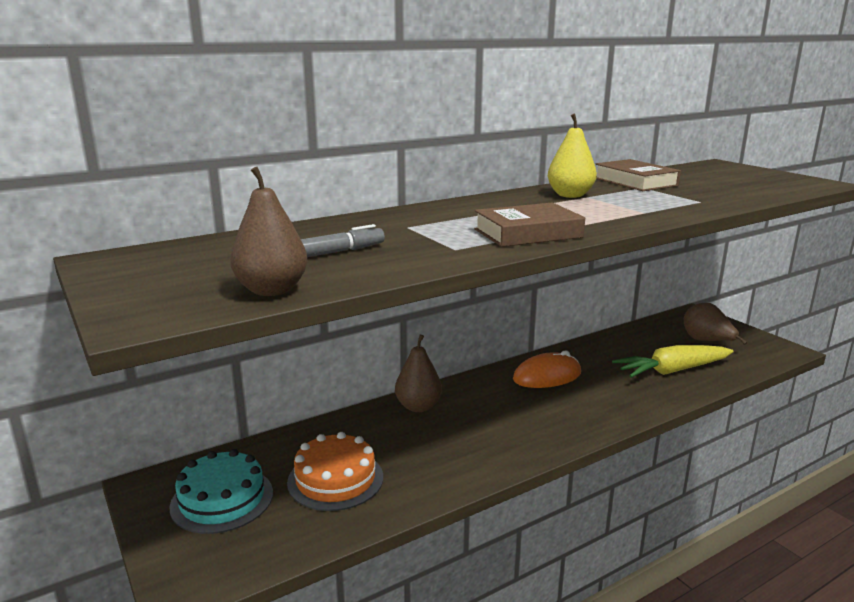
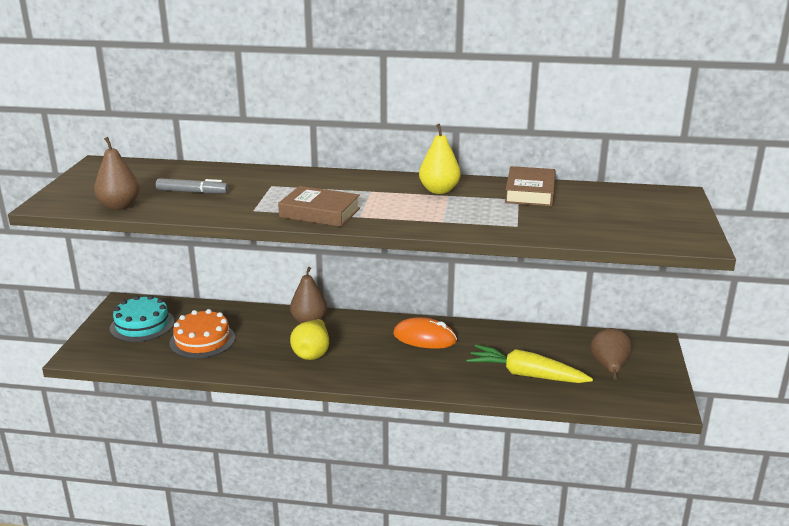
camera: 40 degrees right, 5 degrees up
(478, 435) = (312, 353): none -> yellow pear

